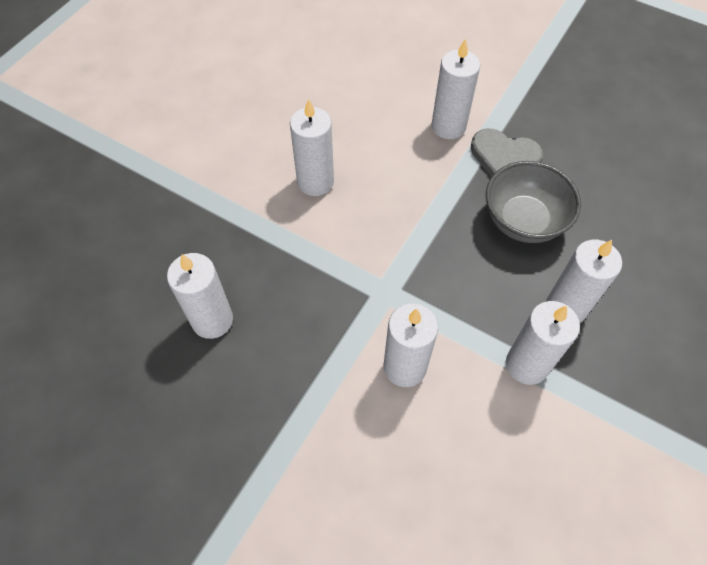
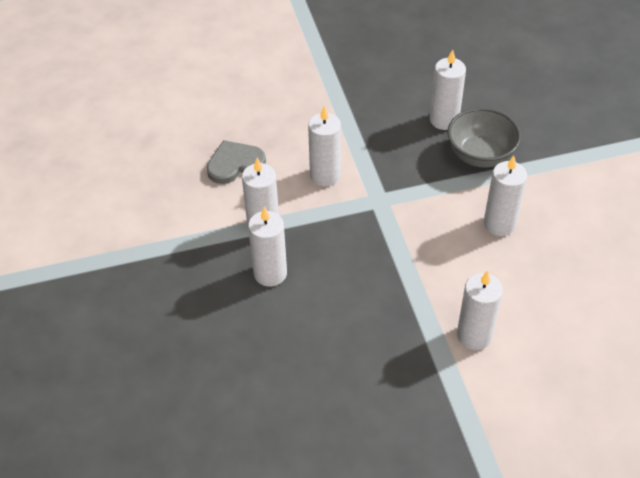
camera: 135 degrees right, 10 degrees down
(504, 157) = (410, 345): grey heart -> grey heart (235, 164)
(523, 221) = (348, 307): grey bowl -> grey bowl (480, 155)

